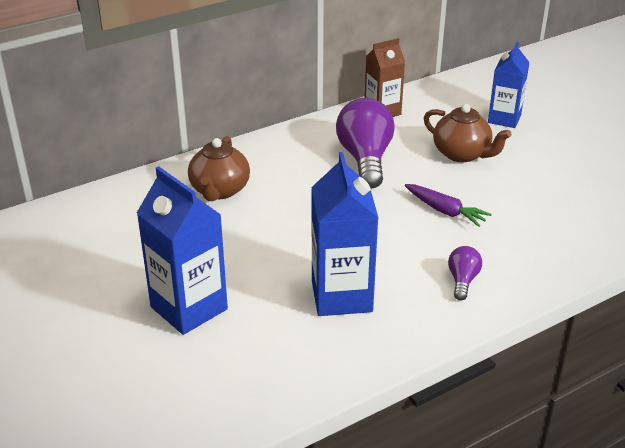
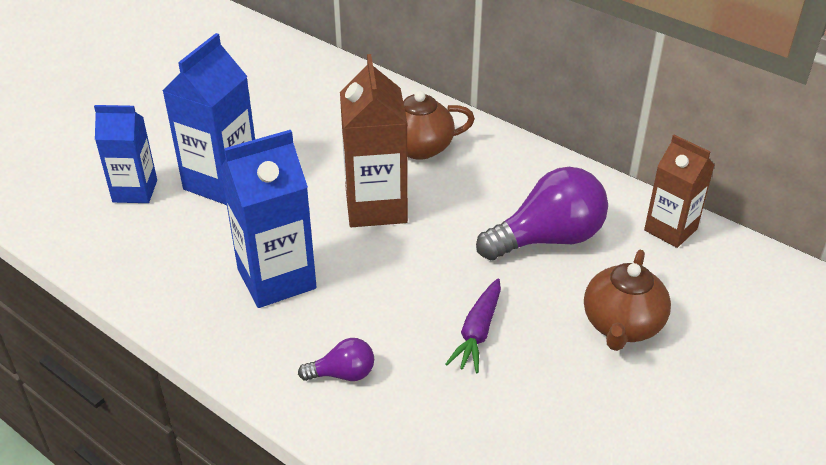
camera: 70 degrees right, 5 degrees up
(282, 227) = (376, 207): none -> brown carton
(504, 119) = (751, 355): blue carton -> blue carton (135, 191)

